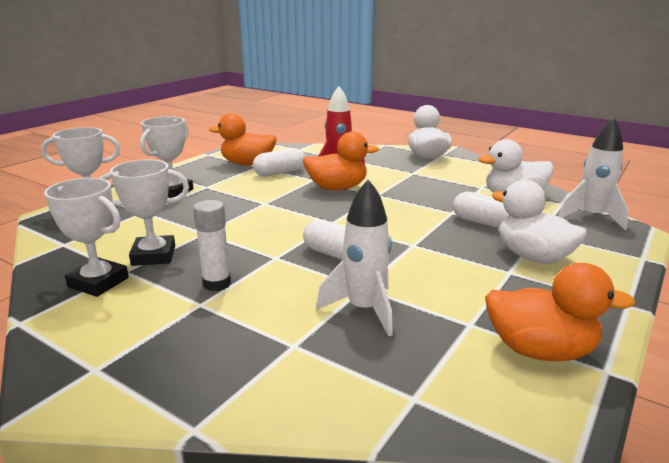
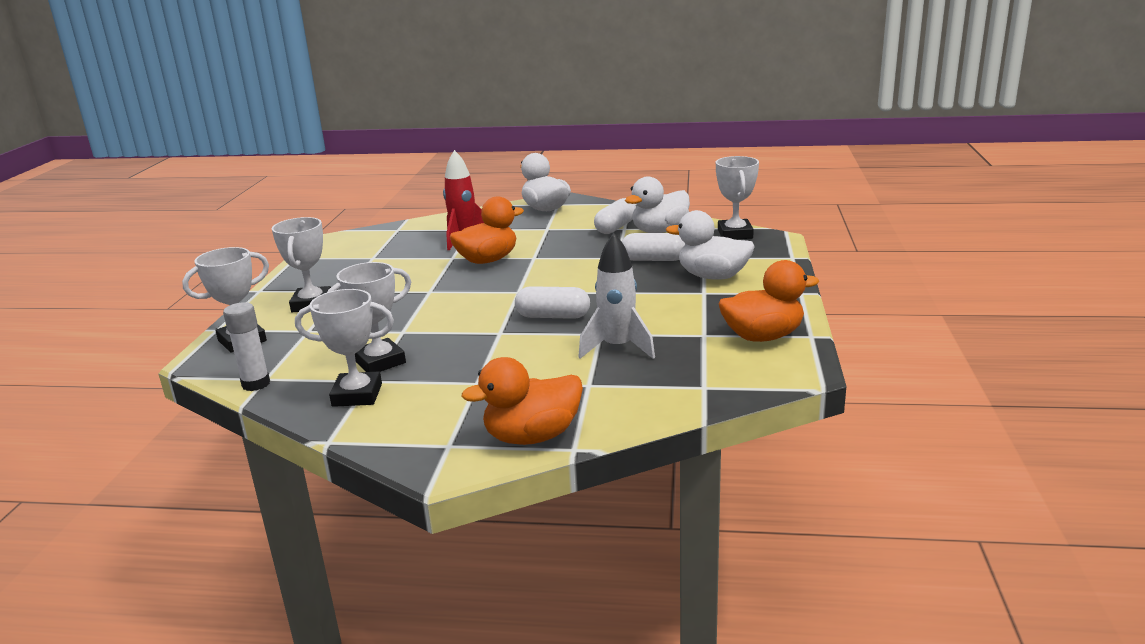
camera: 25 degrees left, 0 degrees up
(217, 284) = (472, 365): white glue stick -> white glue stick (256, 384)
(247, 164) = (359, 258): orange duck -> orange duck (532, 436)
(280, 173) = (407, 259): white capsule -> white capsule (616, 227)
(591, 217) = (735, 234): white rocket -> white trophy

